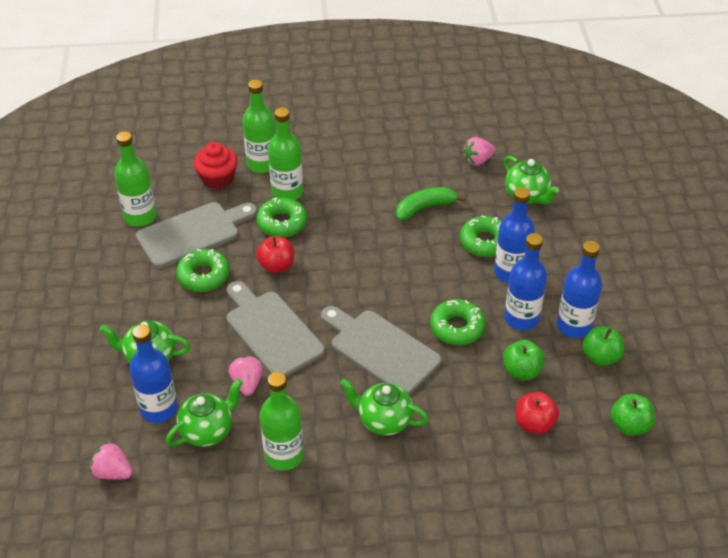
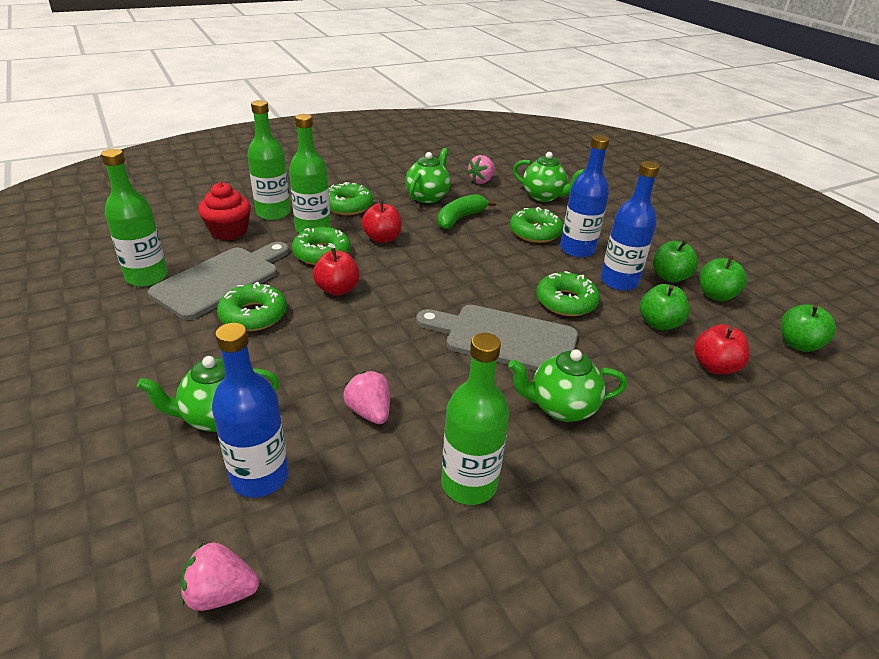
camera: 25 degrees left, 10 degrees down
(207, 431) = (346, 485): green teapot -> green teapot (427, 197)
(271, 331) = (367, 350): grey cutting board -> none
(330, 169) = (347, 206): none -> green donut
(341, 217) = (382, 238): none -> red apple
(574, 326) = (669, 277): blue bottle -> green apple

